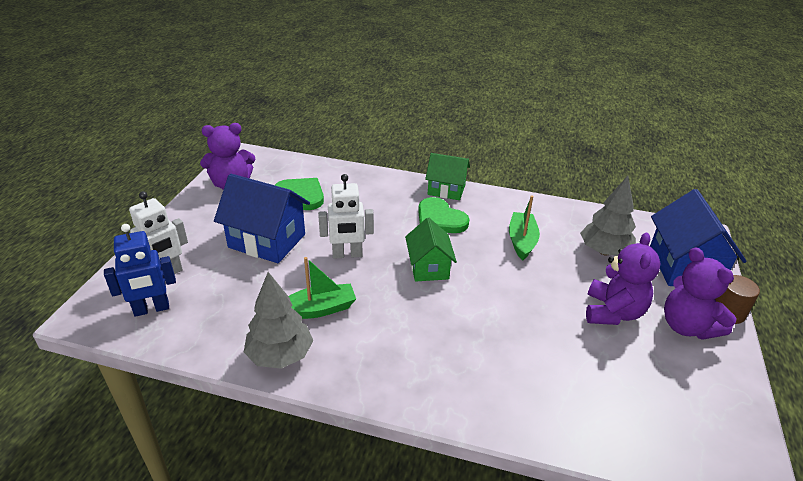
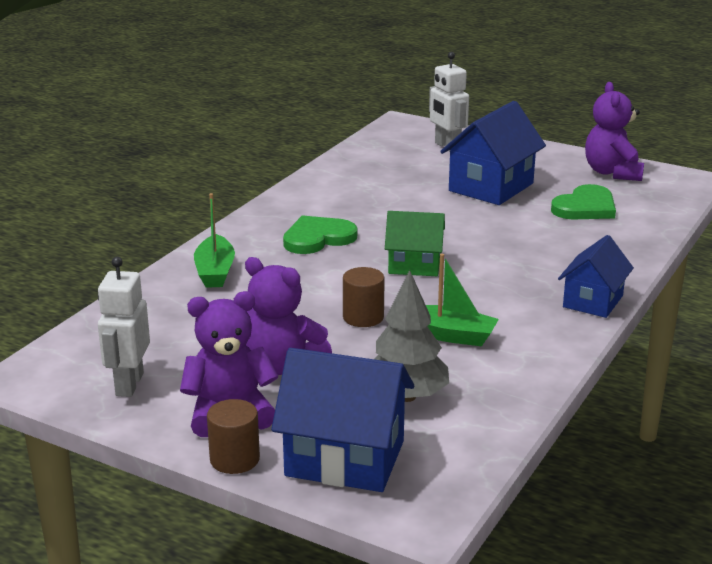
camera: 105 degrees right, 10 degrees down
(151, 309) = (399, 143): blue robot -> none
(280, 355) = (315, 187): grey tree -> none
(319, 309) = (368, 205): green boat -> green boat (215, 272)
(347, 254) = (453, 224): white robot -> white robot (129, 384)
(440, 219) = (516, 286): green heart -> green heart (318, 238)
(446, 190) = (592, 301): green house -> blue house
(522, 283) = (363, 317): none -> brown cylinder

